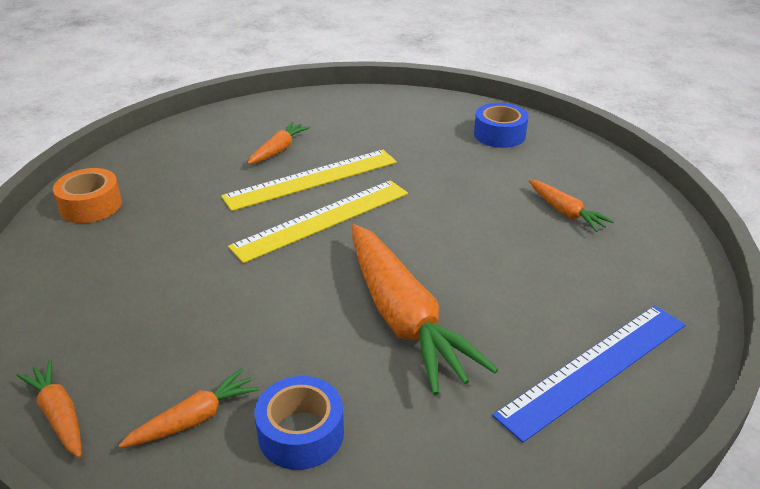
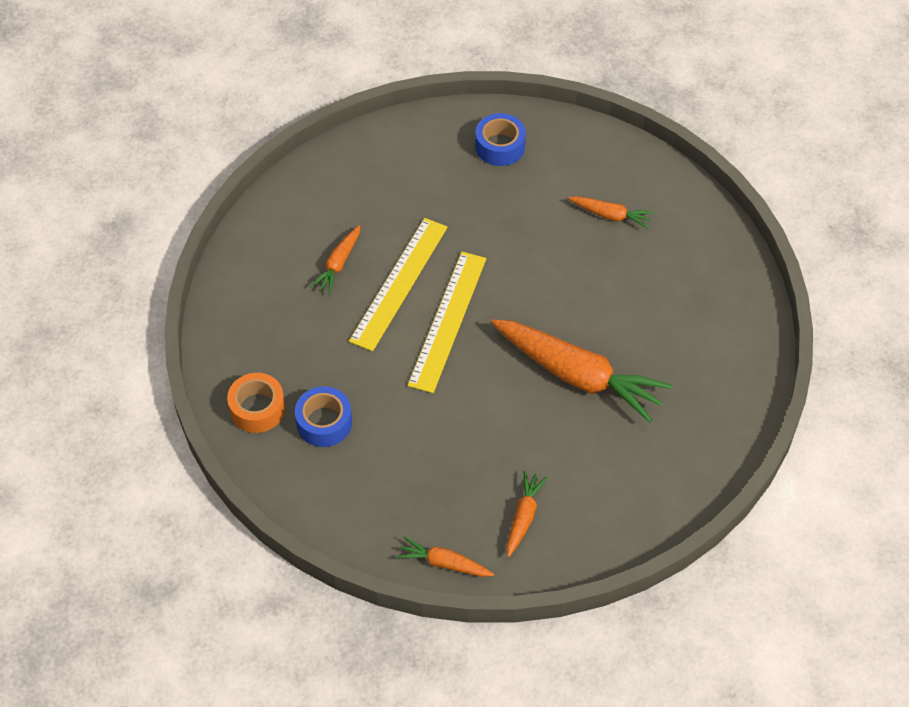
camera: 35 degrees left, 20 degrees up
(278, 150) = (338, 264): orange carrot -> orange carrot turned 150 degrees counterclockwise
(301, 433) = (590, 488): blue tape -> blue tape (324, 422)
(594, 368) = (713, 347): blue ruler -> none

